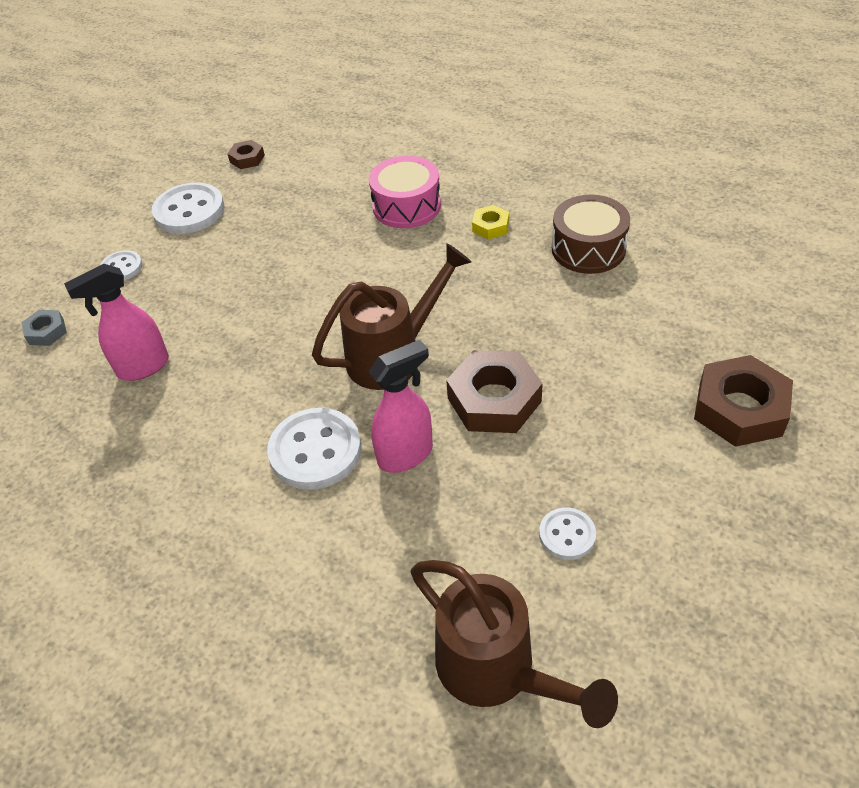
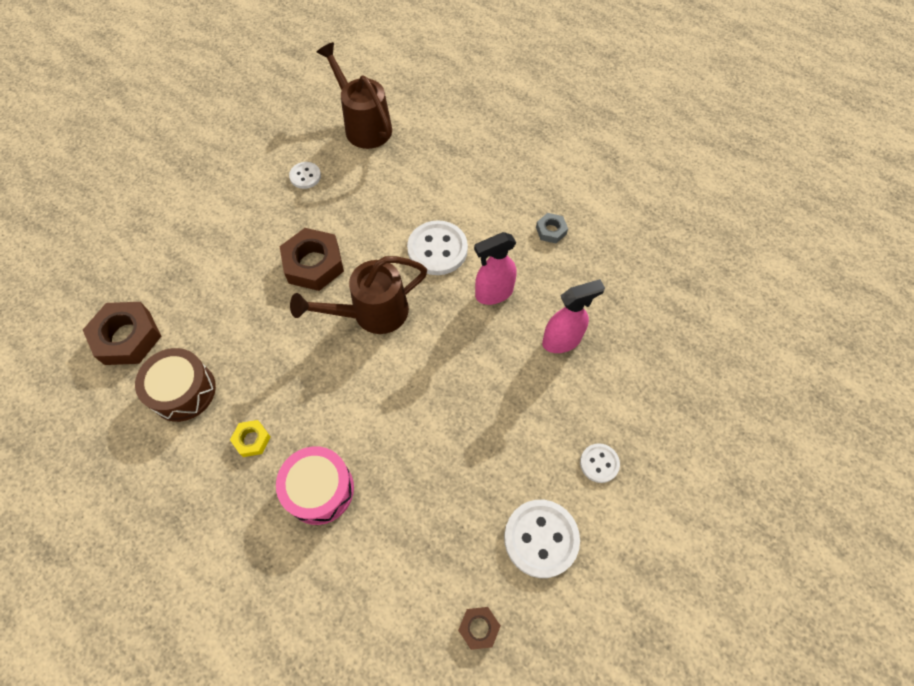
camera: 175 degrees left, 15 degrees up
(46, 332) = (650, 395): grey nut -> grey nut (551, 230)
(406, 455) = (381, 236): pink spray bottle -> pink spray bottle (493, 293)
(739, 409) = (167, 229): brown nut -> brown nut (127, 337)

